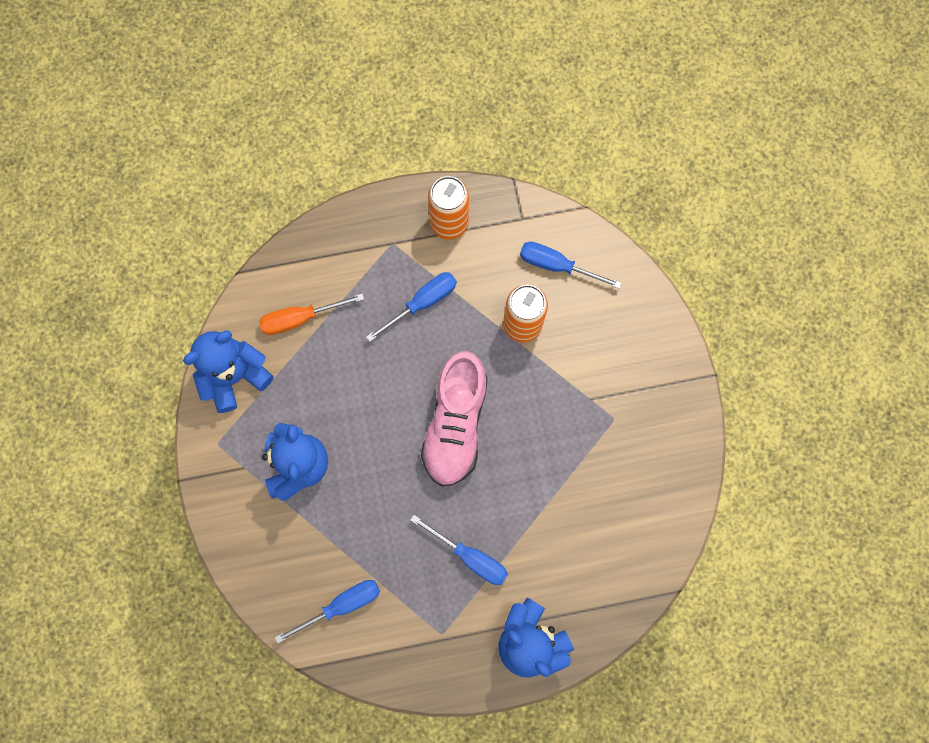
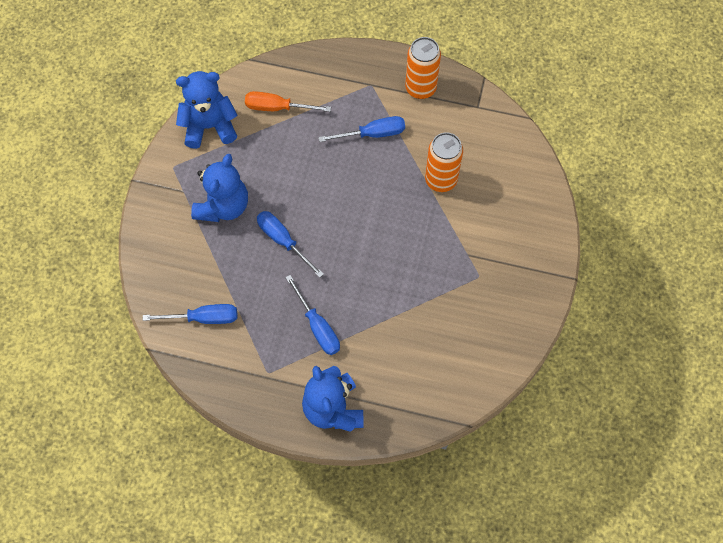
camera: 25 degrees right, 10 degrees down
(455, 424) = (354, 228): pink shoe -> none
(557, 266) = (488, 150): blue screwdriver -> blue screwdriver (283, 241)

